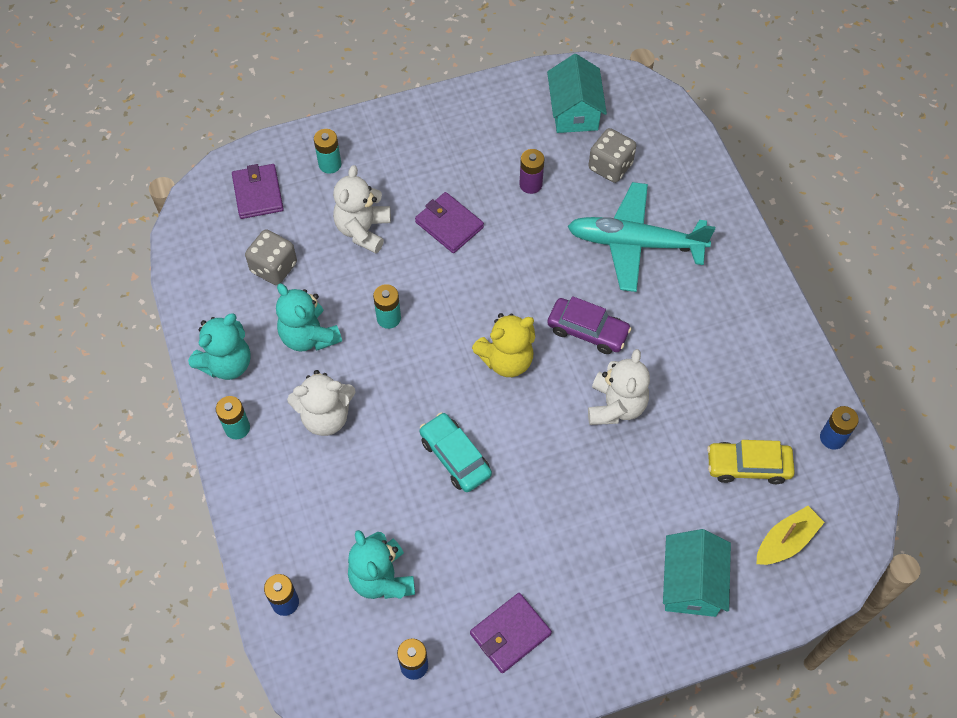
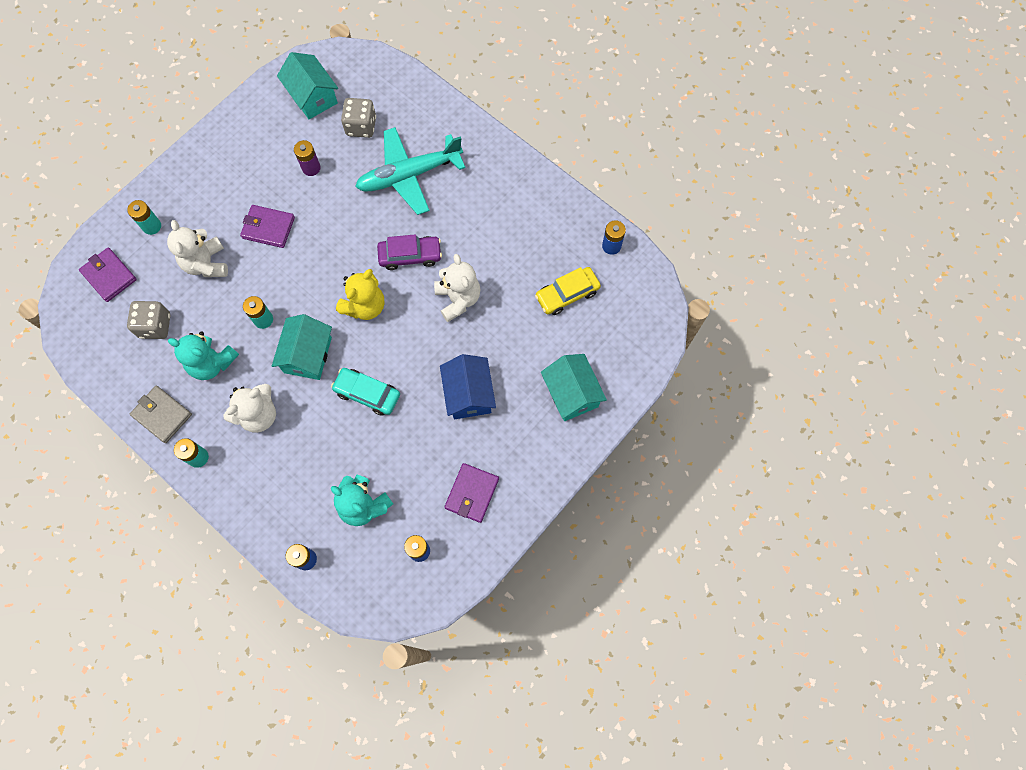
camera: 30 degrees left, 10 degrees up
(227, 363) = (162, 415): turquoise teddy bear -> grey wallet
(414, 380) = (307, 355): none -> turquoise house
(569, 518) = (469, 394): none -> blue house
(786, 541) = (617, 332): yellow boat -> none

